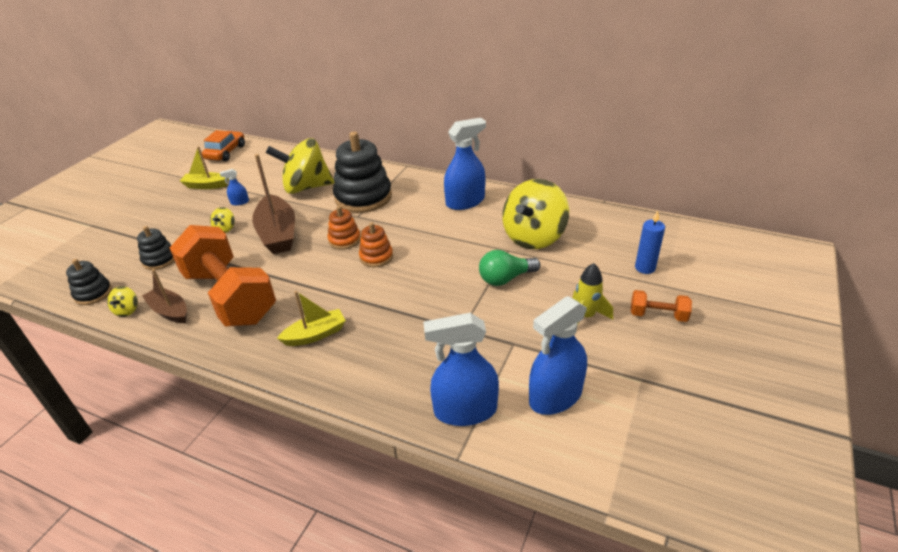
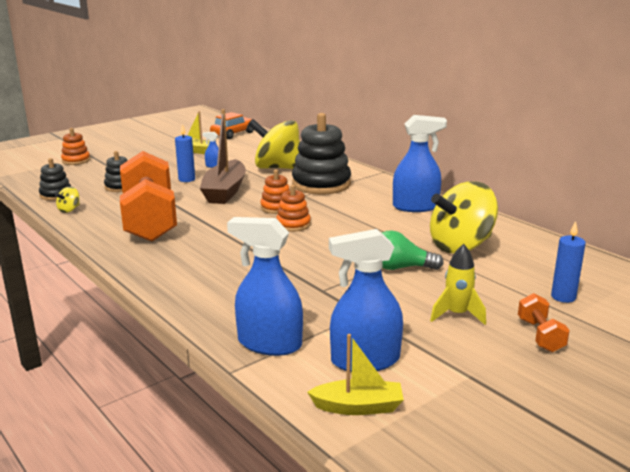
camera: 25 degrees right, 15 degrees down
(76, 236) = (76, 160): none -> orange stacking toy
(170, 311) = (98, 218): brown boat -> none
(225, 229) = (186, 179): yellow spinning top -> blue candle
(315, 334) = (192, 260): yellow boat -> yellow boat (358, 407)
(658, 315) = (540, 335): orange dumbbell -> orange dumbbell turned 45 degrees clockwise

